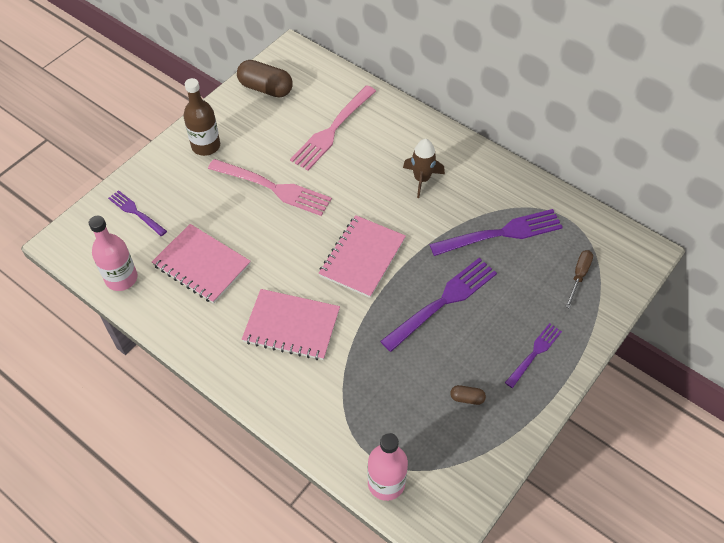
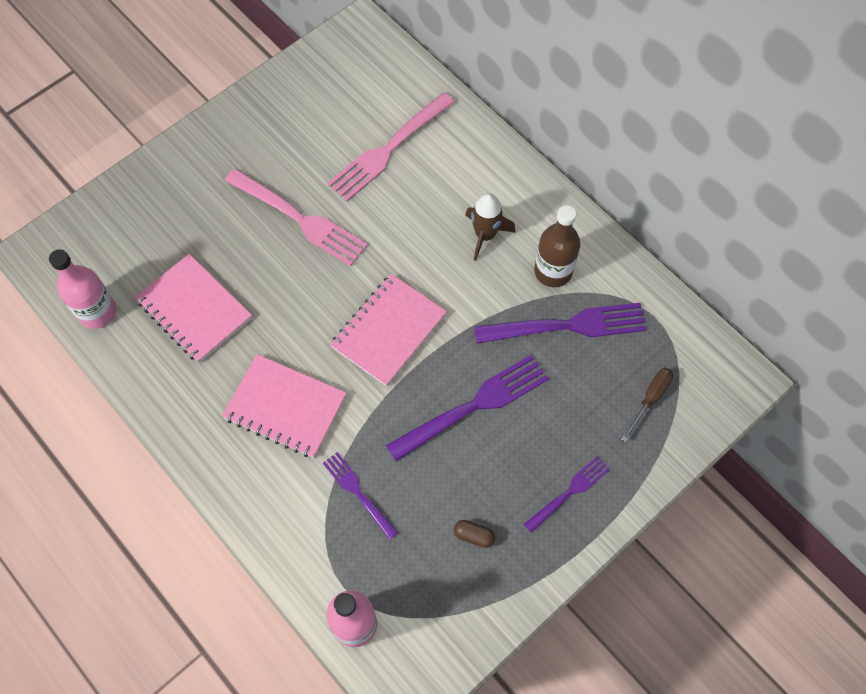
camera: 10 degrees right, 10 degrees up
(136, 212) = (129, 226): purple fork -> purple fork (358, 493)
(206, 146) = (228, 148): brown bottle -> brown bottle (553, 271)
(265, 88) = (317, 77): brown capsule -> none

